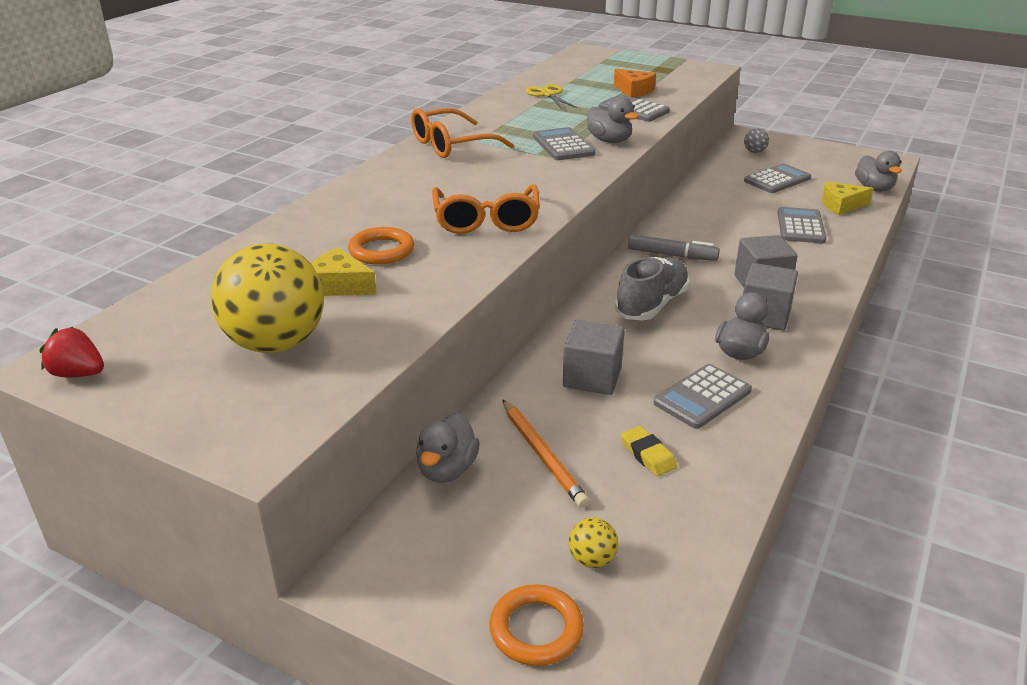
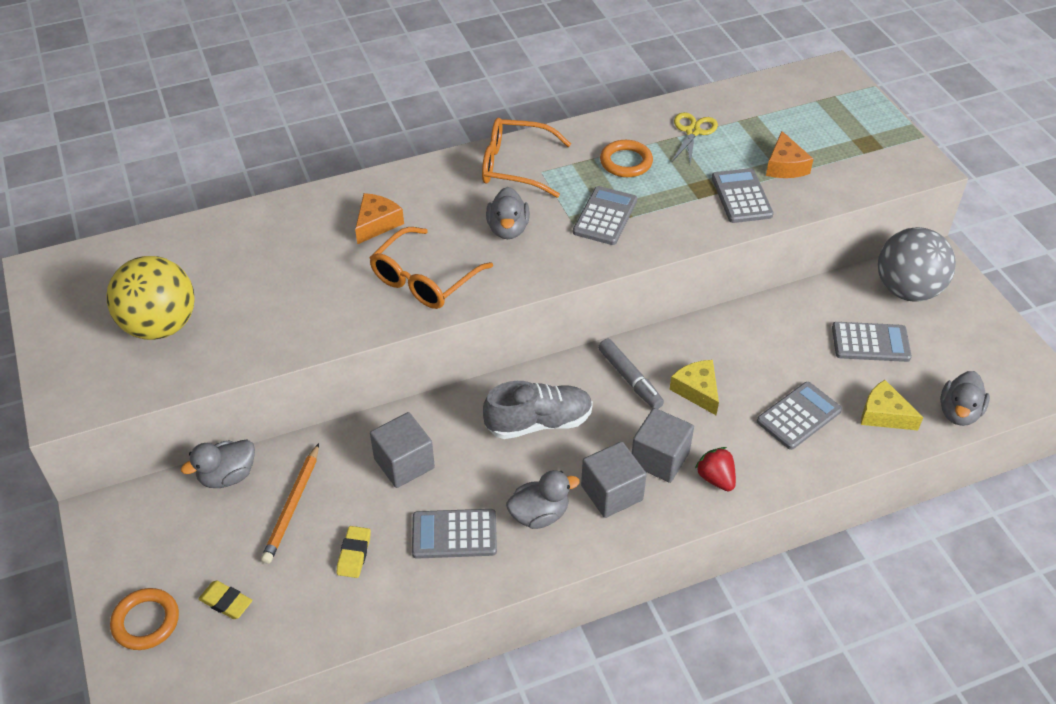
camera: 40 degrees right, 15 degrees up
(78, 374) = (45, 285): red strawberry -> red strawberry (716, 478)
(339, 285) = (251, 292): yellow cheese -> yellow cheese (697, 390)
(381, 251) = (316, 271): orange ring -> orange ring (626, 162)
(389, 207) = (377, 224): none -> orange cheese
(592, 559) = (226, 602): yellow ball -> yellow eraser
(609, 141) = (654, 231): grey duck -> grey duck (508, 229)
(754, 152) = (907, 290): grey ball -> grey ball, size x2.41

